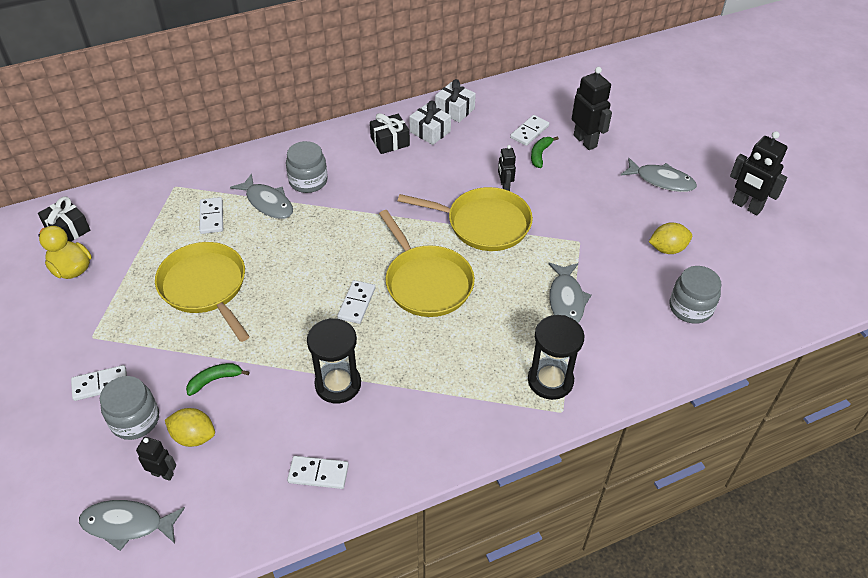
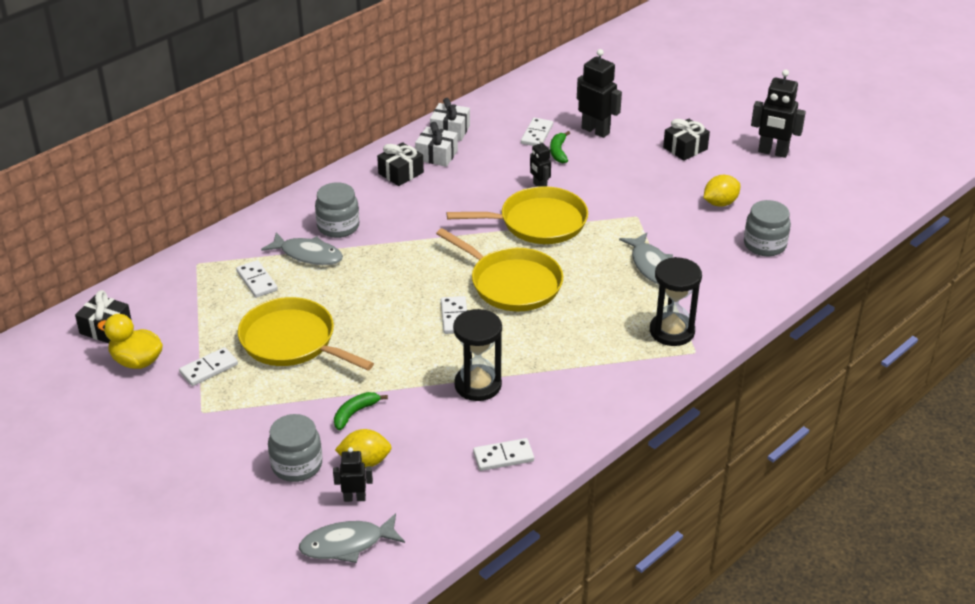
camera: 20 degrees left, 10 degrees down
(100, 384) = (240, 447): white domino -> white domino (209, 368)
(661, 180) = (685, 148): grey fish -> black gift

